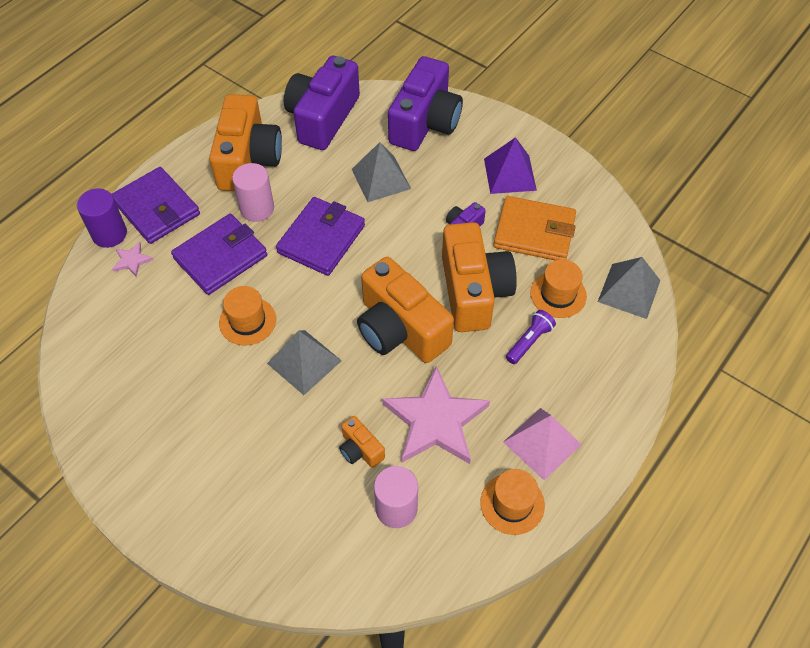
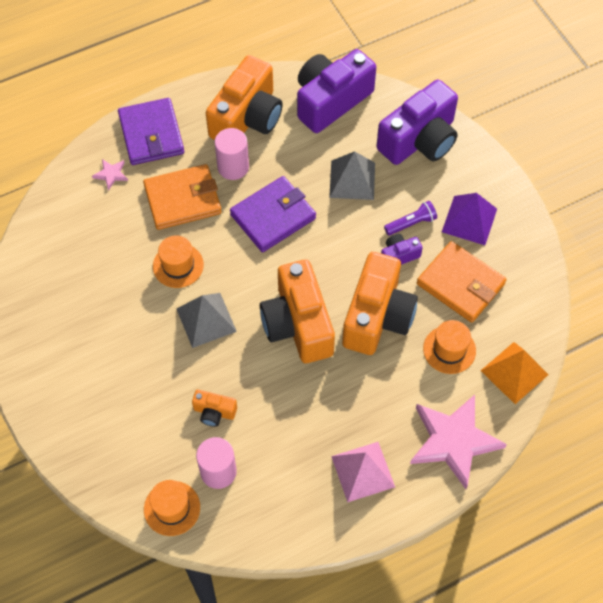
camera: 25 degrees right, 5 degrees up
(109, 234) = (104, 143): purple cylinder -> none
(220, 257) = (183, 200): purple wallet -> orange wallet
(360, 449) = (214, 412): orange camera -> orange camera turned 60 degrees counterclockwise
(435, 421) = (286, 415): pink star -> pink star (453, 441)
(512, 503) = (311, 509): orange hat -> orange hat (172, 508)
(529, 341) = (400, 381): purple flashlight -> purple flashlight (411, 223)
(629, 291) = (514, 372): grey pyramid -> orange pyramid

